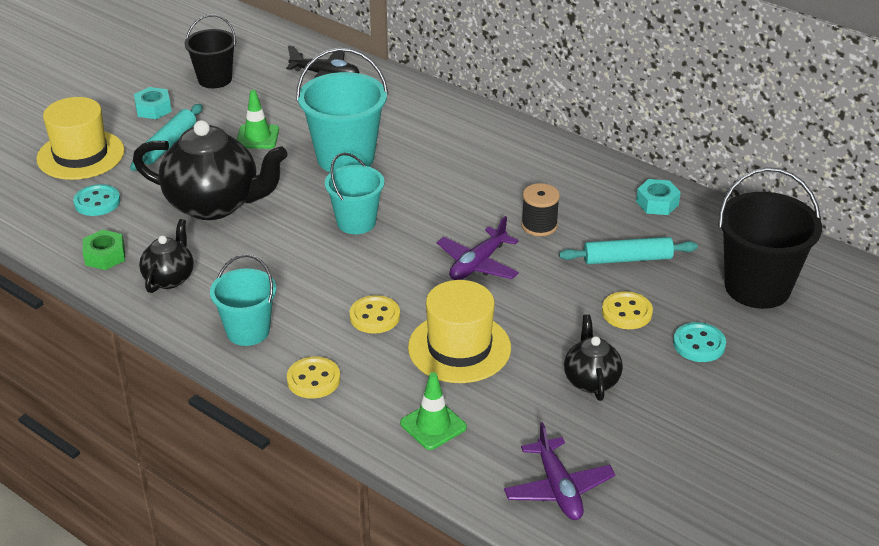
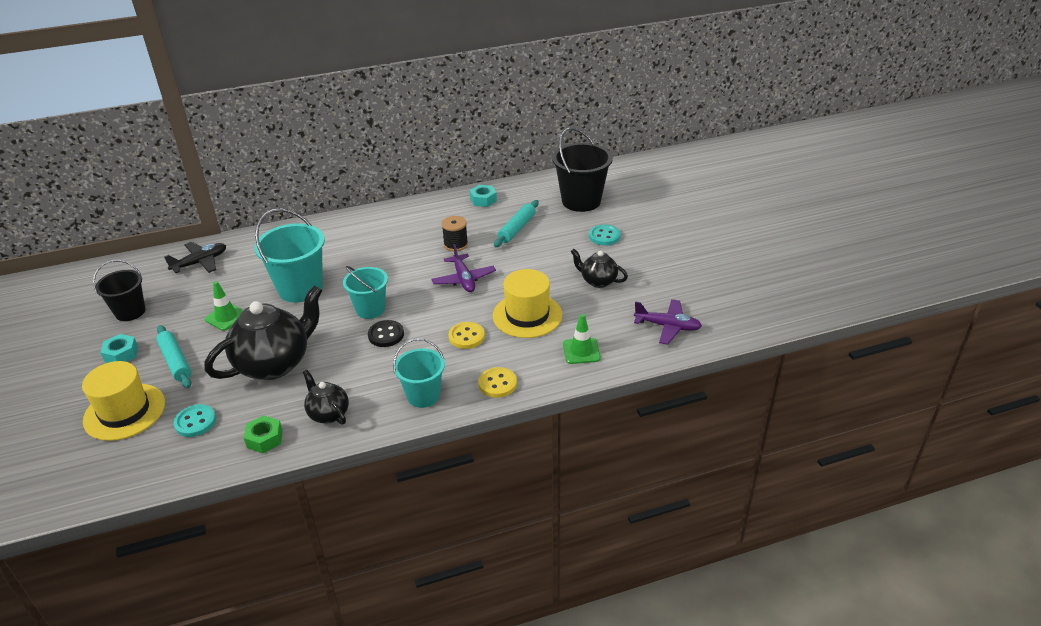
camera: 55 degrees left, 0 degrees up
(324, 255) = (386, 335): none -> black button
(626, 312) = (558, 247): yellow button -> none

